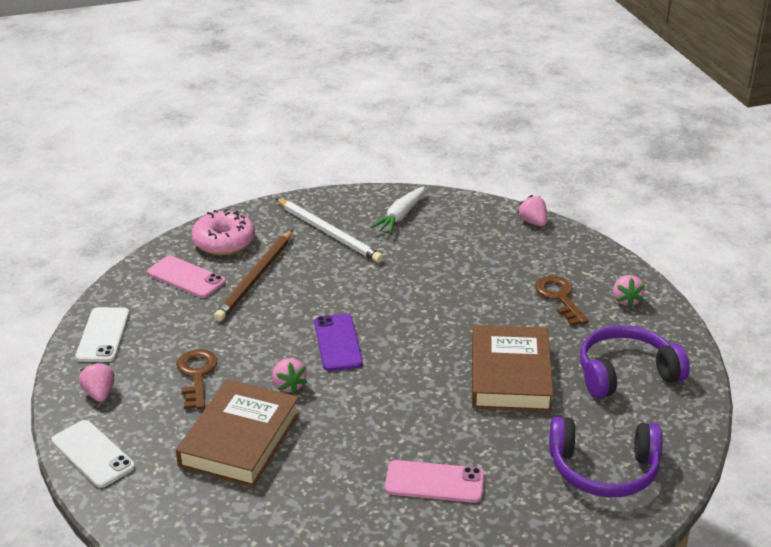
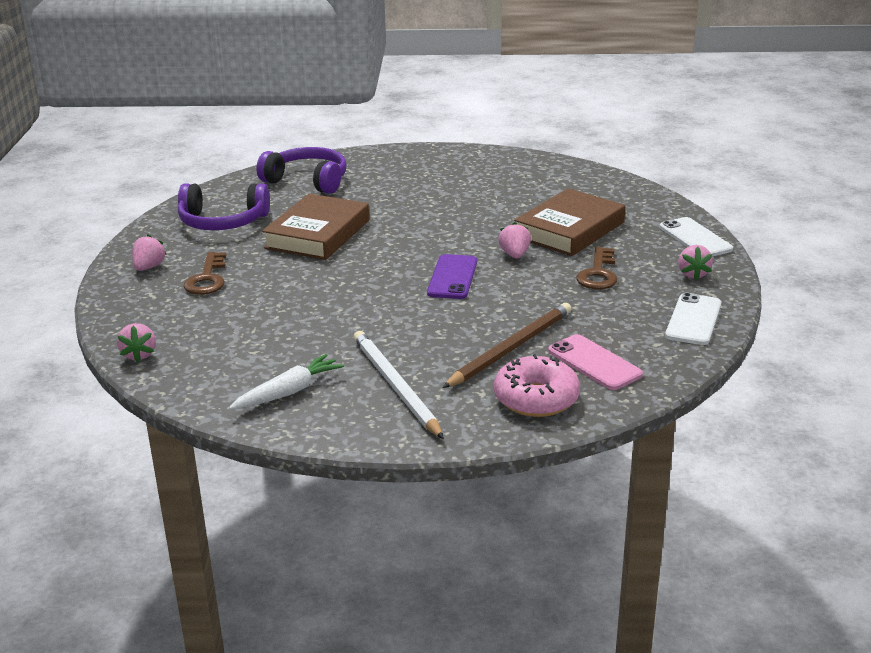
camera: 160 degrees left, 5 degrees down
(434, 482) = (432, 191): pink phone -> none

